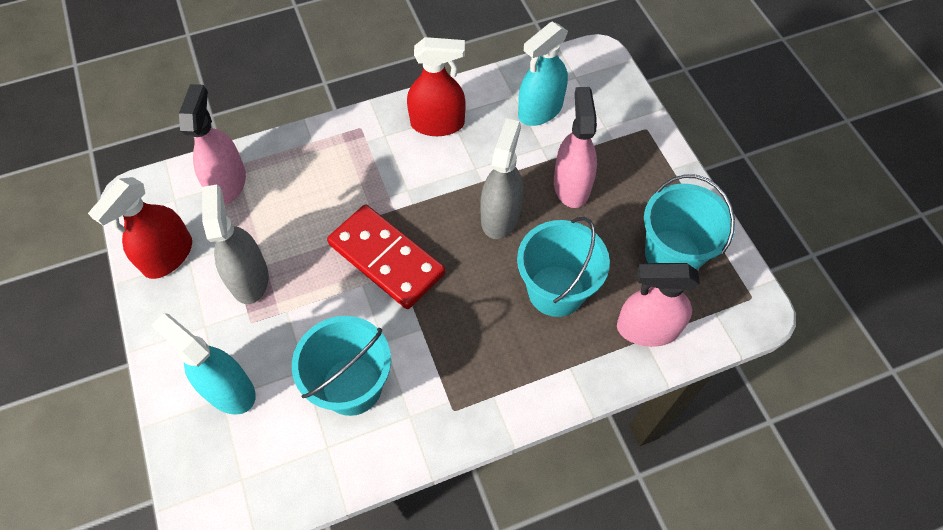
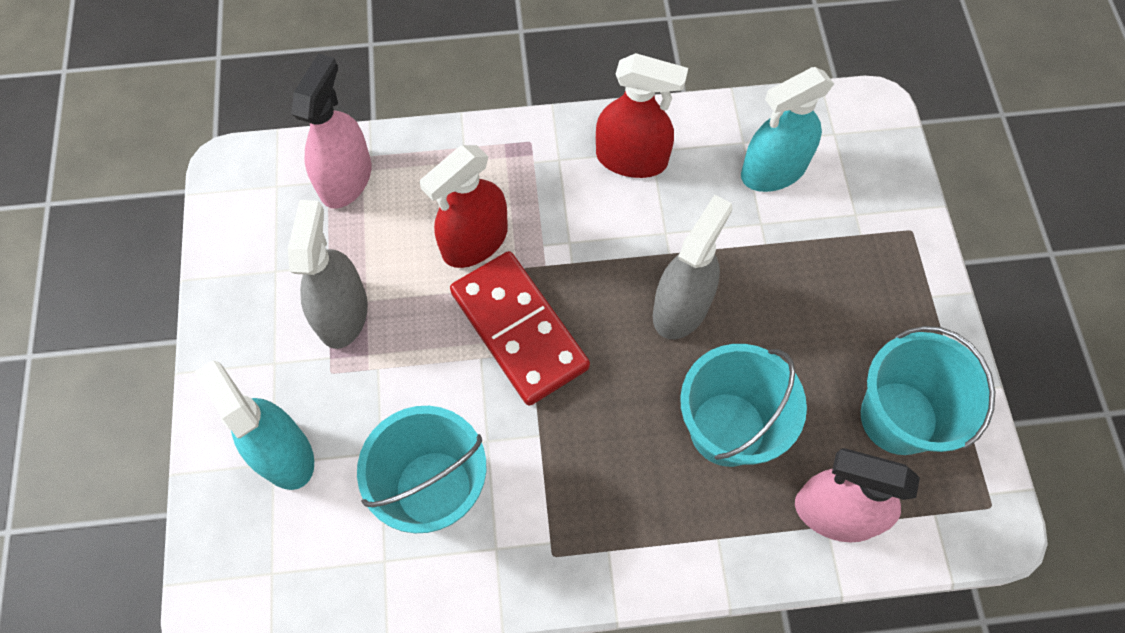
camera: 15 degrees right, 5 degrees up
(168, 256) = (251, 259): red spray bottle -> red spray bottle (475, 241)
(571, 185) = (787, 287): pink spray bottle -> none

